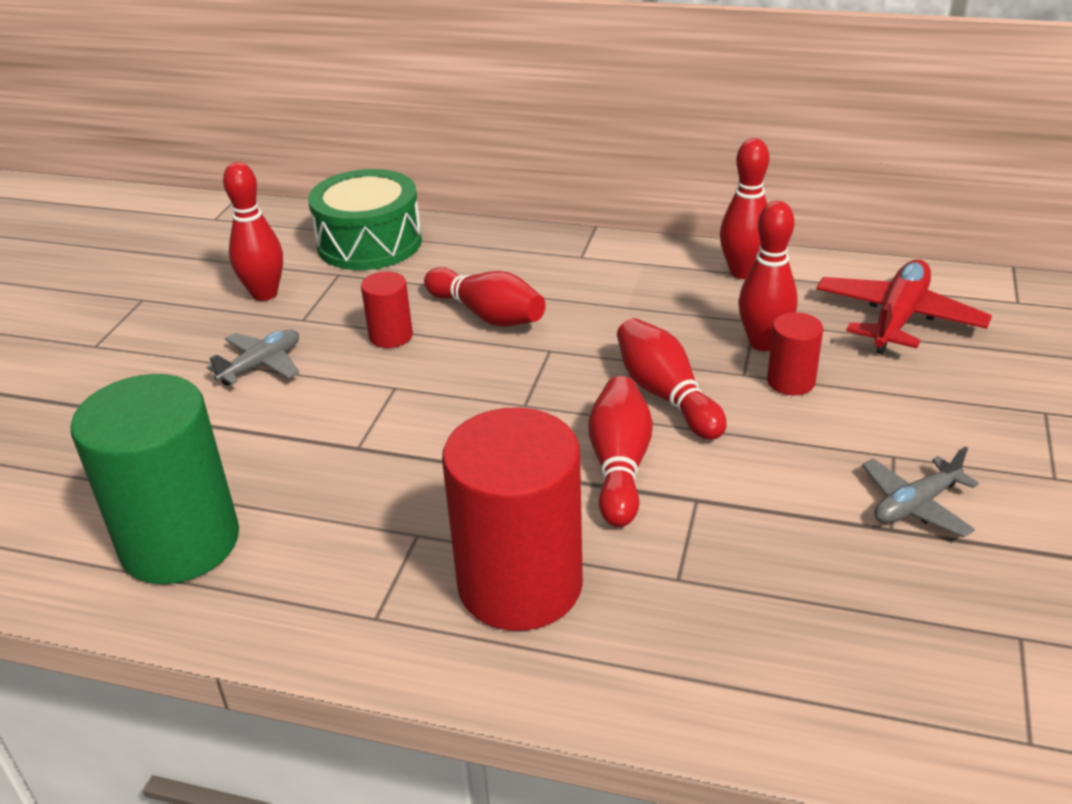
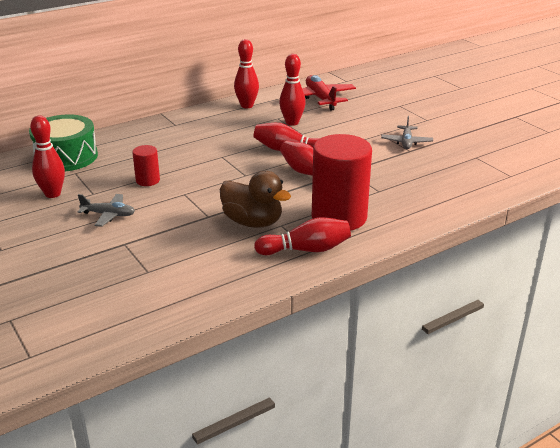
camera: 50 degrees left, 5 degrees down
(180, 543) = (198, 276): green cylinder -> none
(261, 365) = (108, 215): grey plane -> grey plane turned 105 degrees clockwise
(390, 500) = (253, 222): none -> brown duck
(487, 315) = (175, 157): red bowling pin -> red bowling pin (306, 250)
(790, 381) = (319, 129): red cylinder -> none

